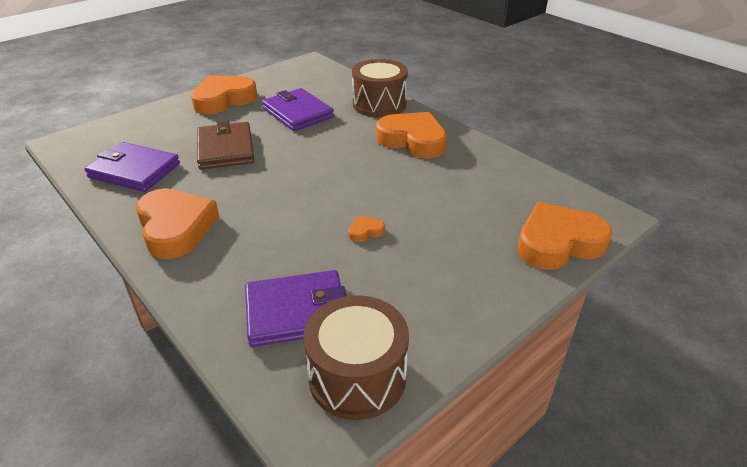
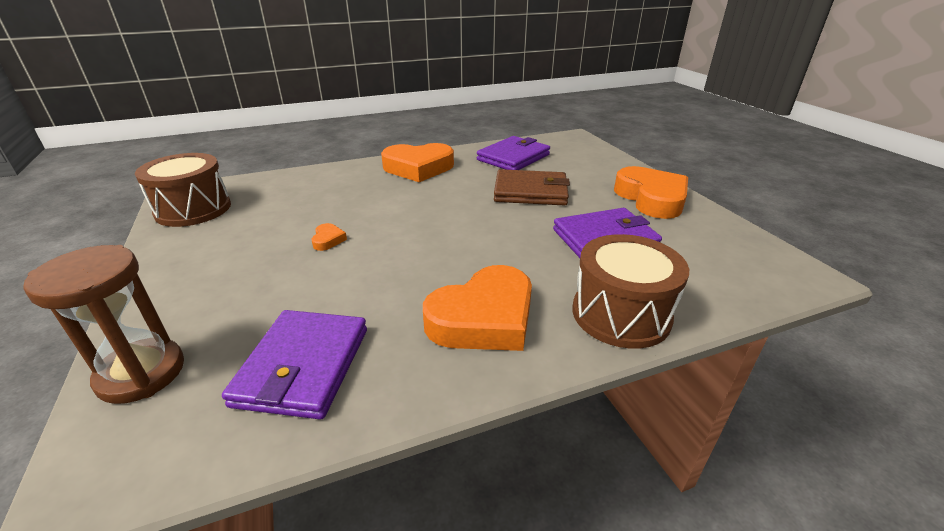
camera: 110 degrees right, 5 degrees down
(297, 311) = (276, 198): purple wallet -> purple wallet (303, 366)
(558, 243) = (141, 373): orange heart -> brown hourglass

